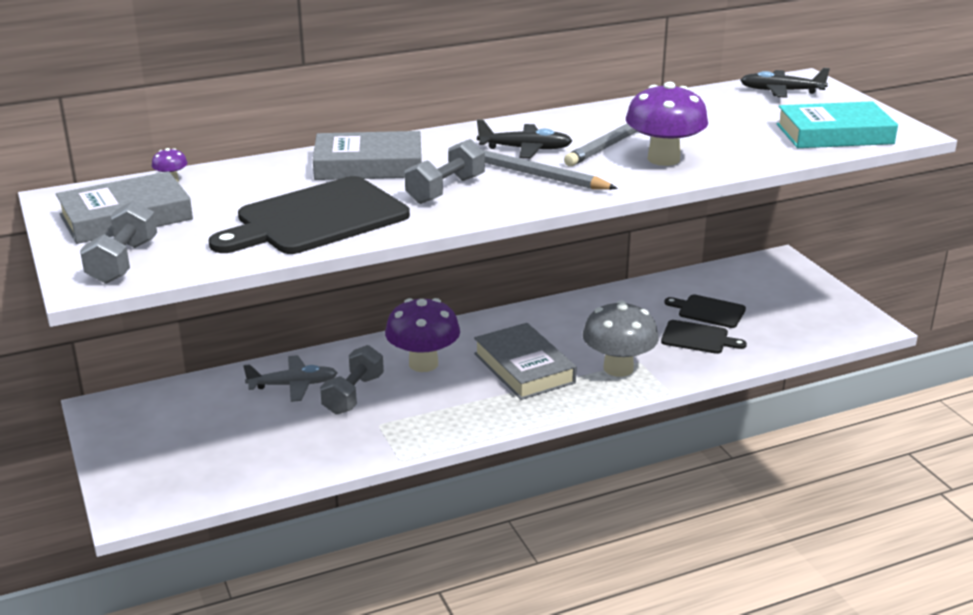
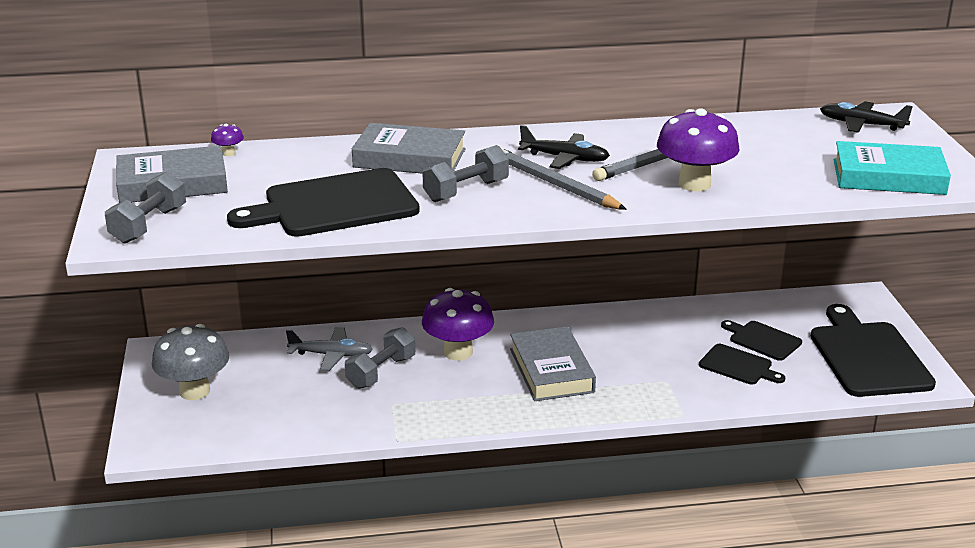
camera: 15 degrees right, 0 degrees up
(618, 368) = (643, 384): grey mushroom -> grey mushroom (194, 391)
(809, 313) = (867, 356): none -> black cutting board

